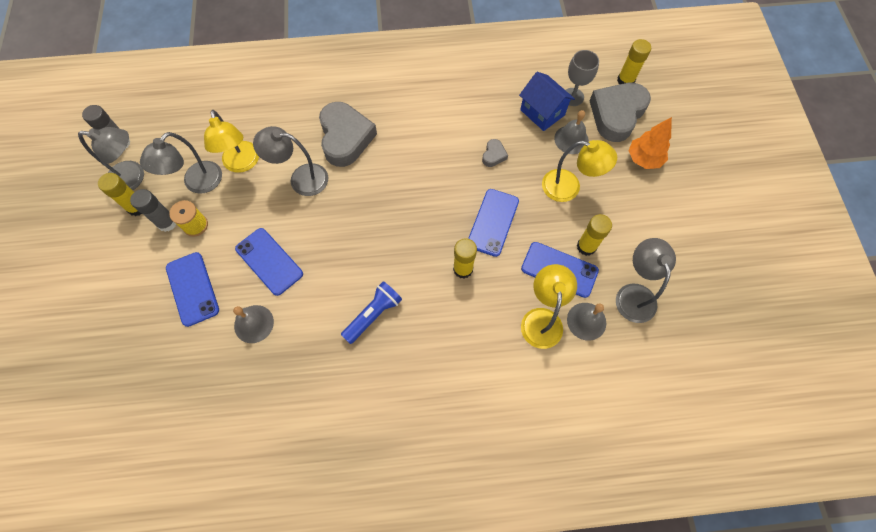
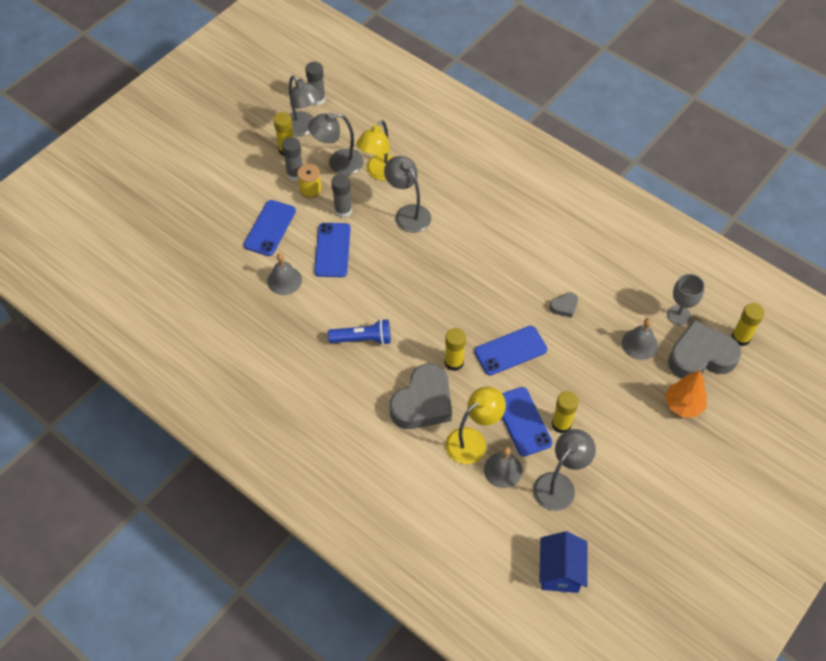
camera: 45 degrees right, 10 degrees down
(243, 220) = (343, 210): none -> grey glue stick
(345, 138) = (468, 209): grey heart -> grey heart (423, 402)
(542, 112) = (639, 307): blue house -> blue house (560, 571)
(569, 188) = (596, 375): yellow lamp -> none

